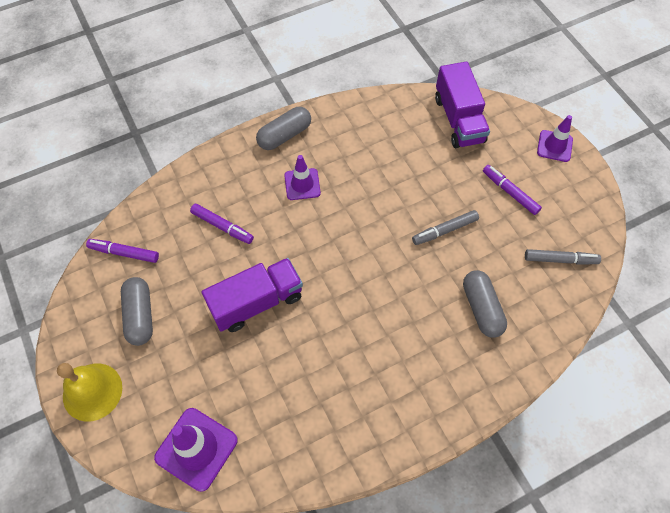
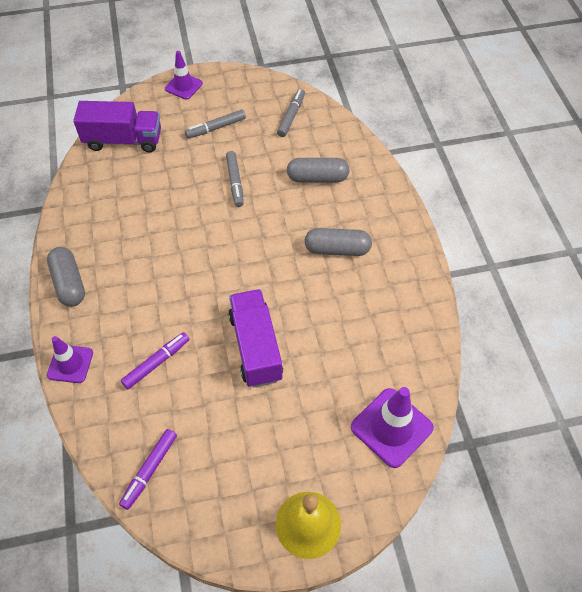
camera: 75 degrees left, 5 degrees down
(140, 315) = (234, 462): grey capsule -> grey capsule (337, 249)
(302, 184) = (137, 280): purple traffic cone -> purple traffic cone (70, 364)
(510, 192) = (216, 128): purple marker -> grey marker

